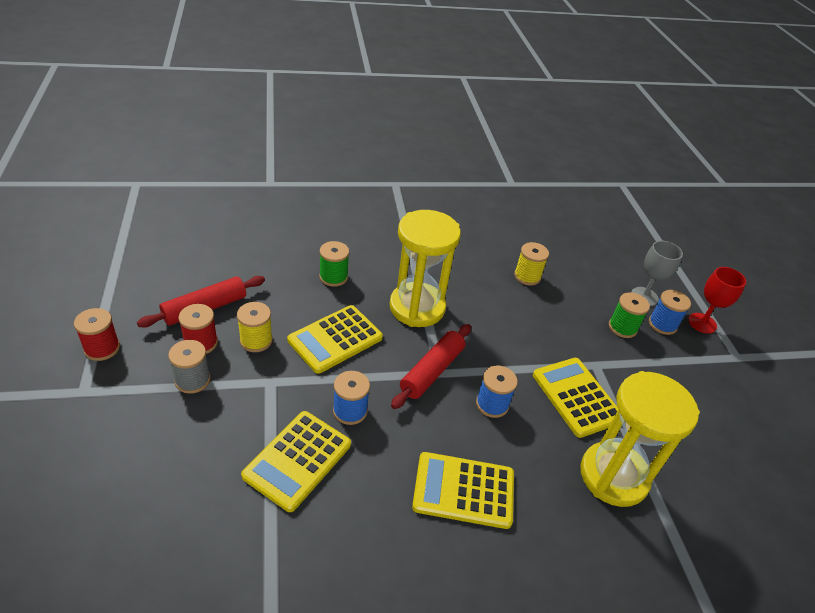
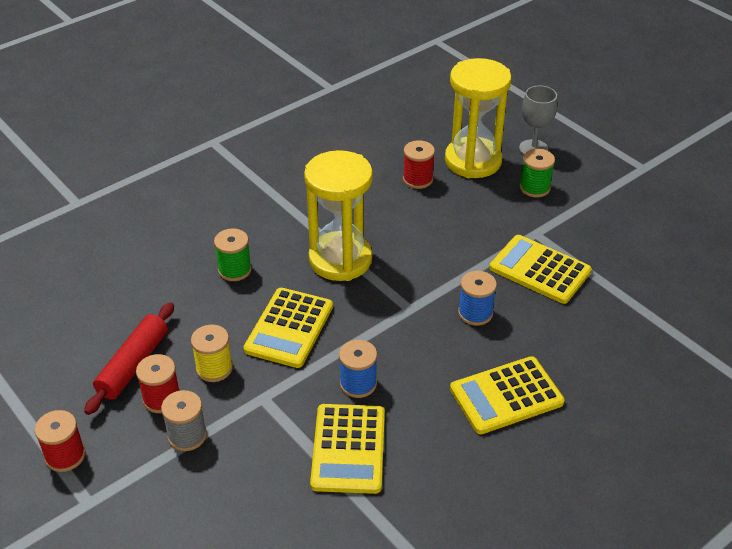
camera: 25 degrees left, 0 degrees up
(432, 371) = (401, 311): red rolling pin -> none
(527, 276) = (417, 179): yellow spool -> red spool
(613, 476) = (613, 320): yellow hourglass -> yellow hourglass (473, 161)
(662, 324) = (565, 168): blue spool -> none
(702, 323) = (597, 150): red goblet -> none

